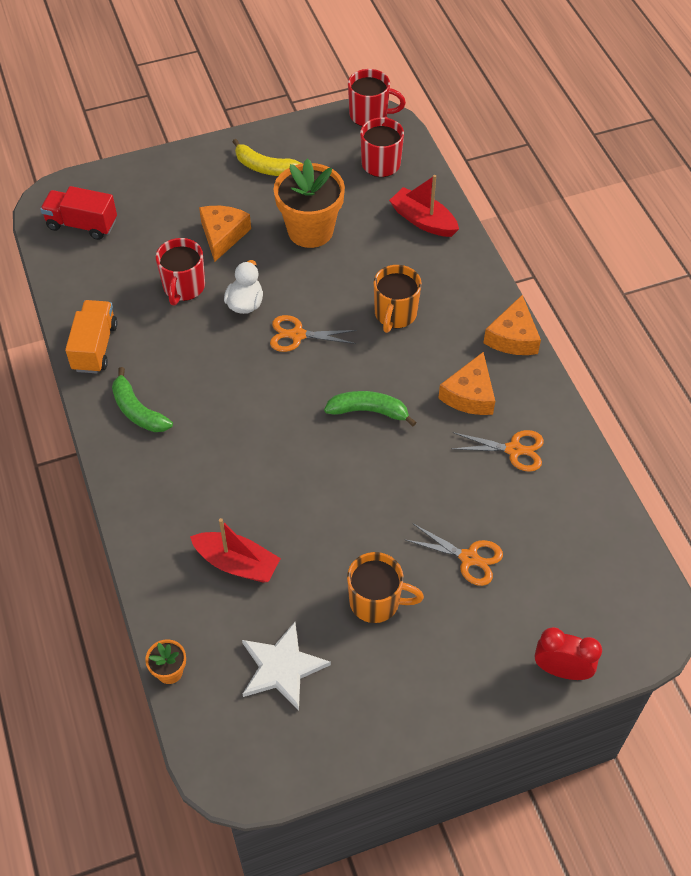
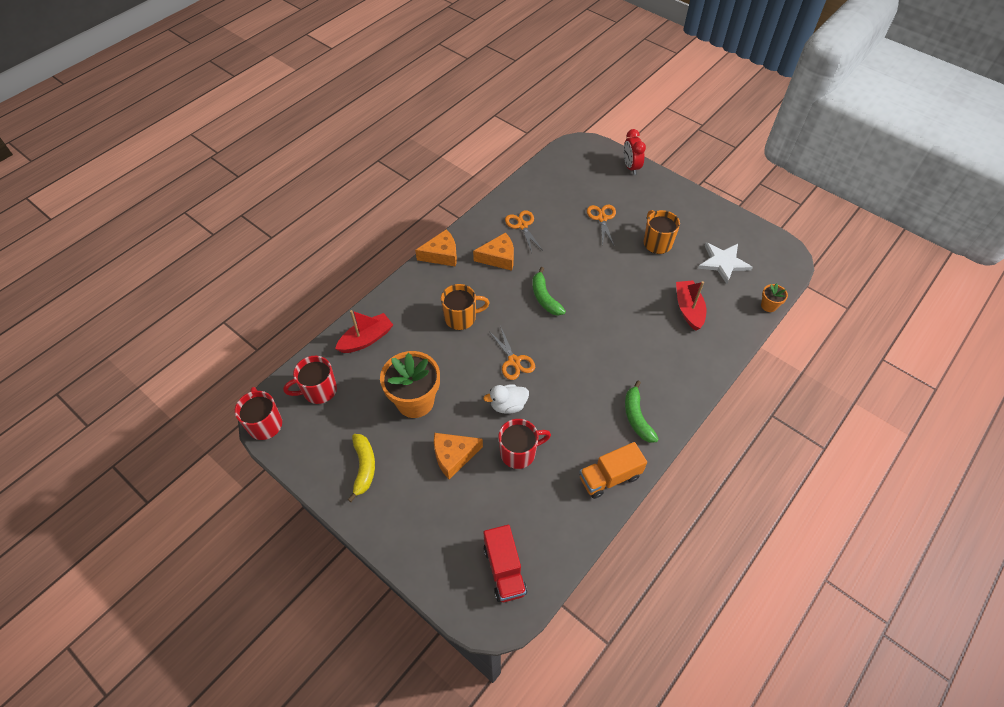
camera: 120 degrees left, 0 degrees up
(138, 411) = (637, 417): green banana -> green banana turned 150 degrees clockwise
(423, 220) = (366, 339): red boat -> red boat turned 135 degrees counterclockwise

